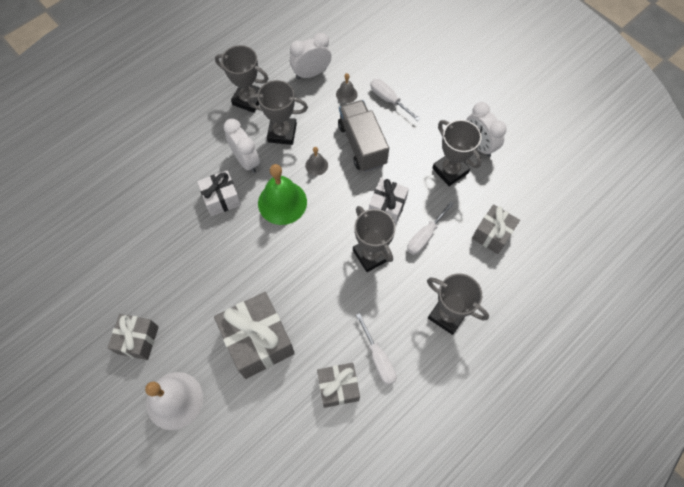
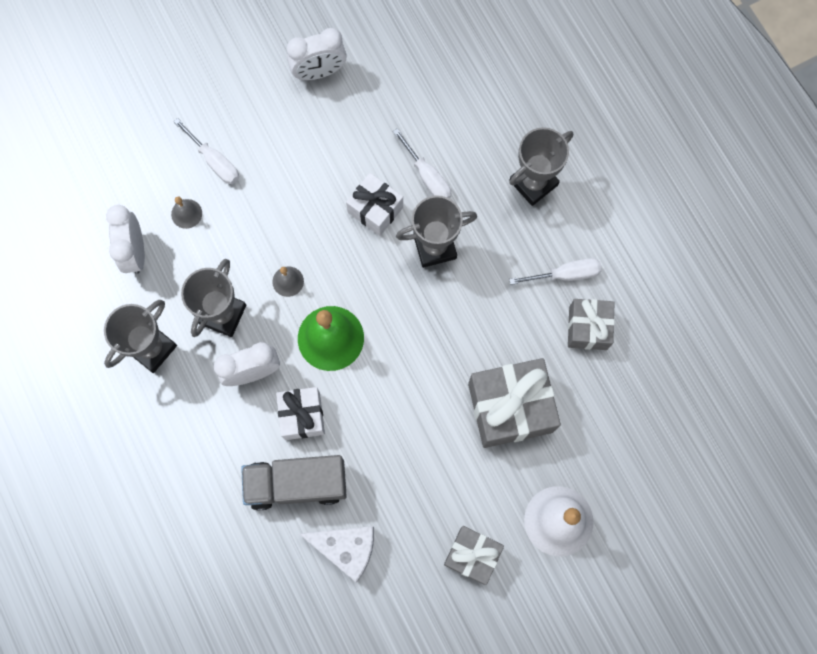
camera: 75 degrees left, 10 degrees up
(131, 251) = (346, 548): none -> white cheese
(362, 144) = (274, 215): grey truck -> grey truck (297, 483)
(389, 100) = (214, 161): white screwdriver -> white screwdriver turned 105 degrees counterclockwise
(450, 170) = (345, 118): grey trophy -> none
(492, 234) = (446, 99): grey gift -> none

